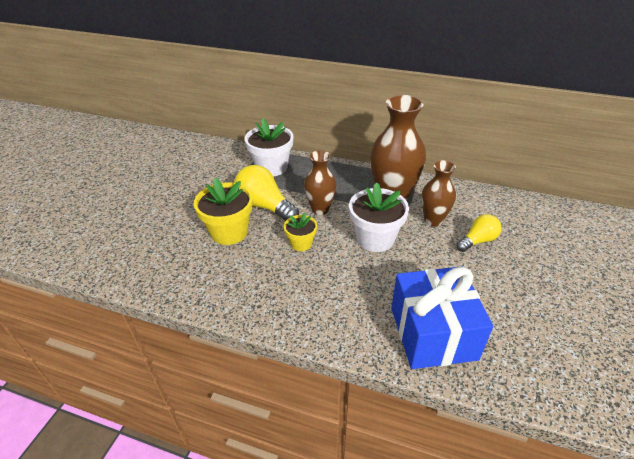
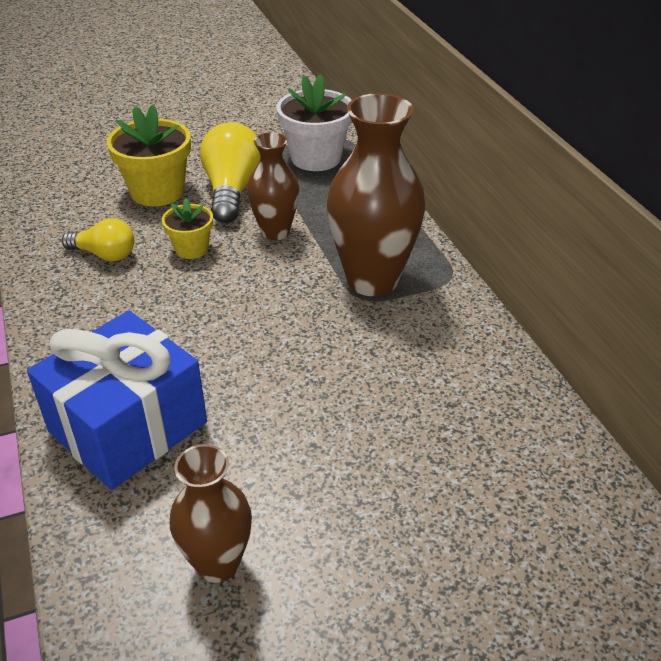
camera: 50 degrees right, 0 degrees up
(375, 239) = (266, 301): white flower pot -> none
(433, 220) = (370, 337): brown vase -> brown vase (218, 563)
(477, 241) = (373, 400): yellow light bulb -> yellow light bulb (105, 255)

